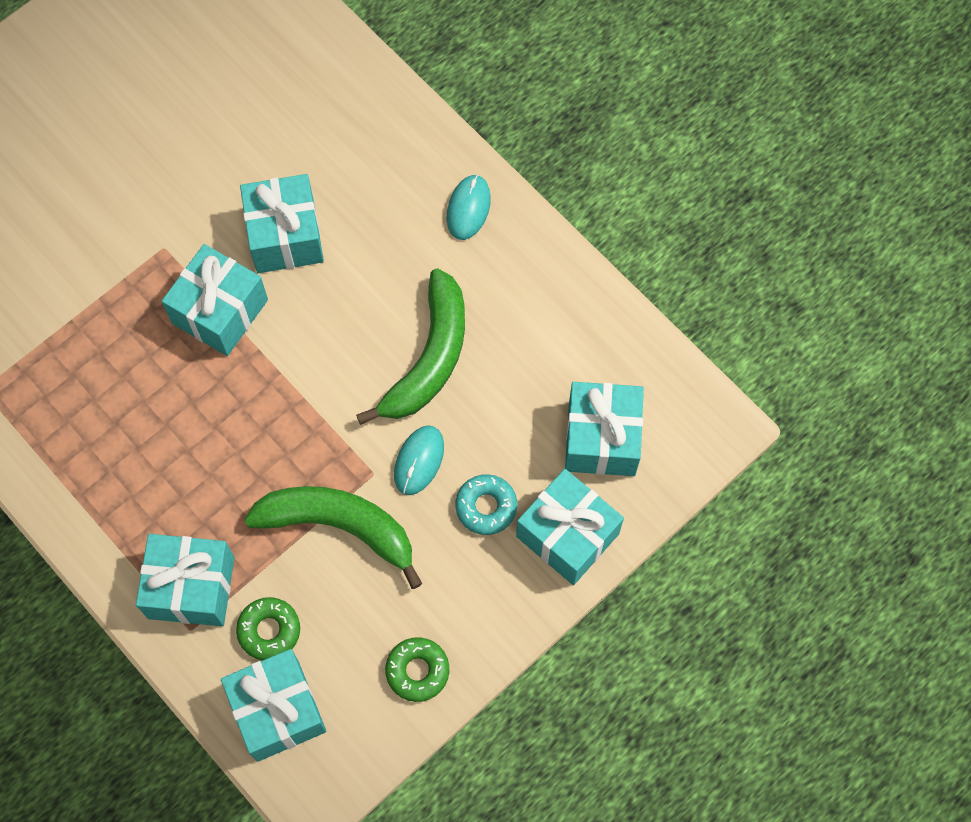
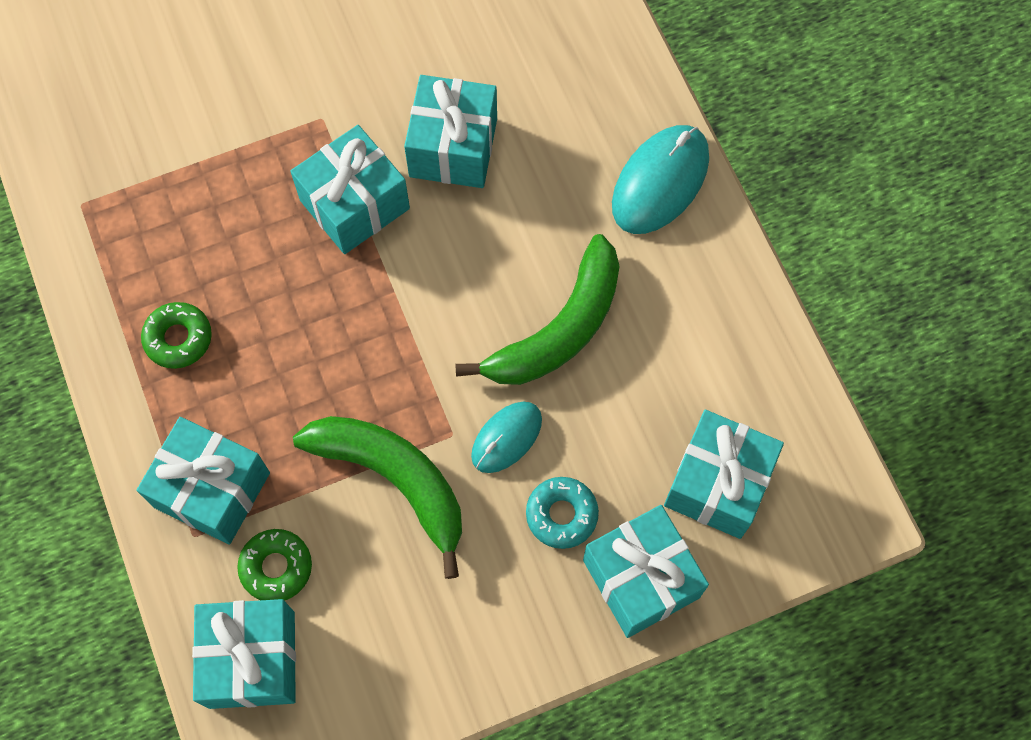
camera: 20 degrees right, 0 degrees up
(417, 671) = (419, 671): green donut -> green donut (178, 338)
(468, 208) = (660, 182): turquoise mouse -> turquoise mouse, size x1.62

